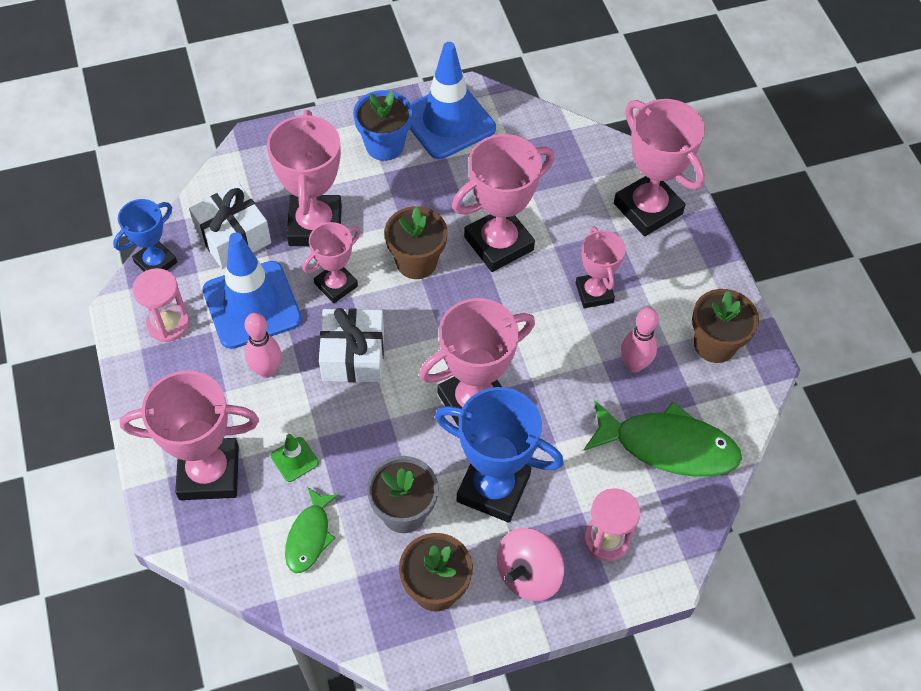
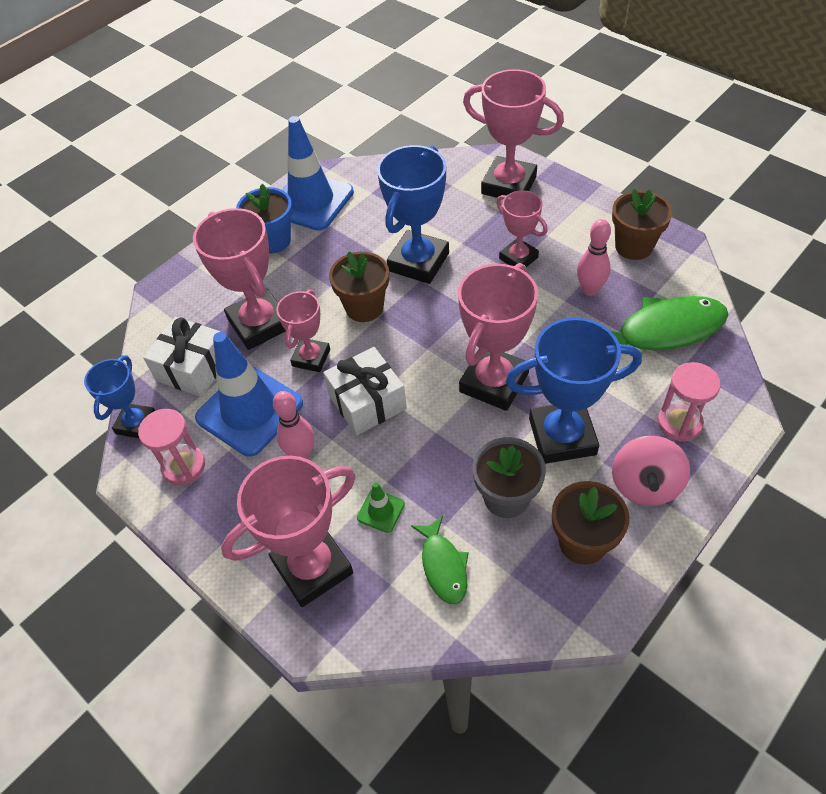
camera: 25 degrees left, 5 degrees down
(498, 243) = (418, 262): pink trophy -> blue trophy

